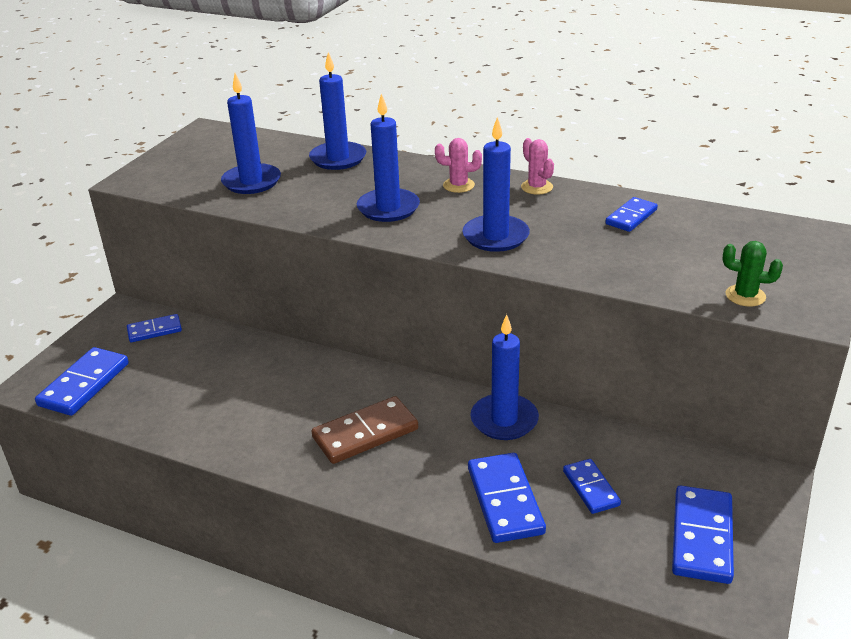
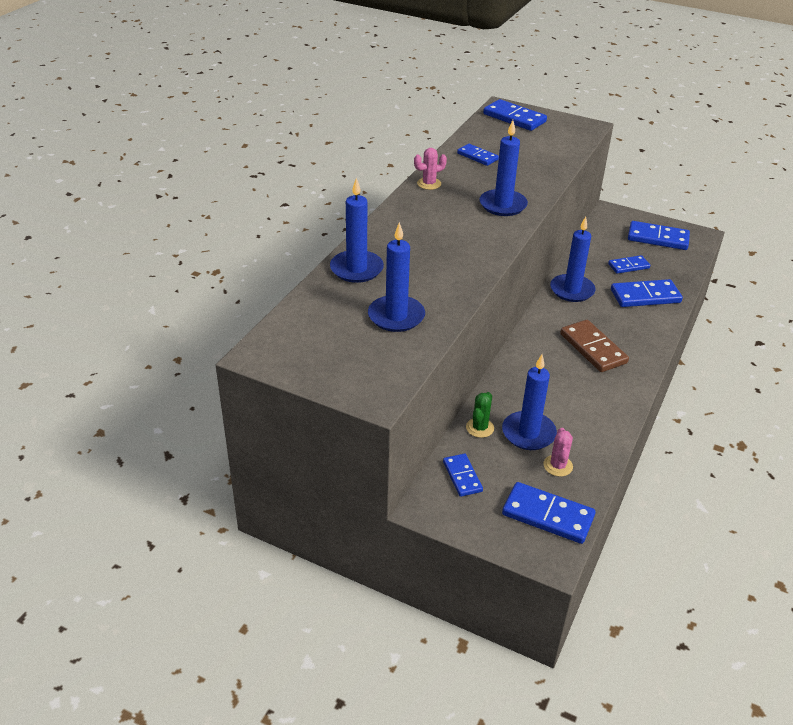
camera: 90 degrees left, 5 degrees up
(388, 208) = (456, 246): blue candle -> blue candle (528, 433)
(458, 185) = (421, 214): pink cactus -> pink cactus (558, 466)
(745, 296) = (571, 138): green cactus -> green cactus (480, 428)
(787, 245) = (514, 118): none -> blue domino

